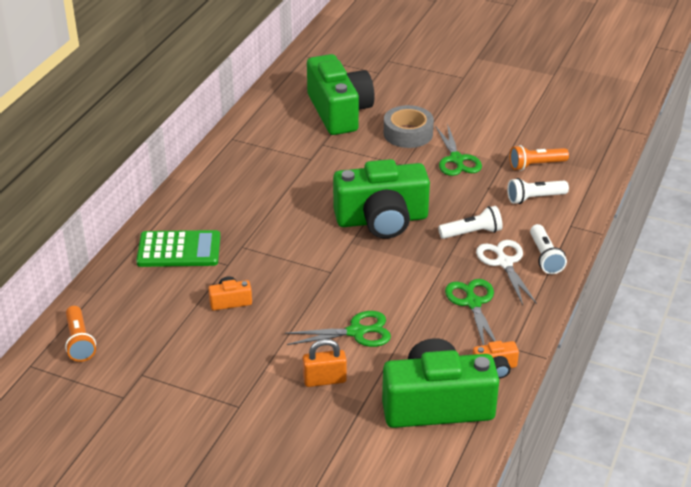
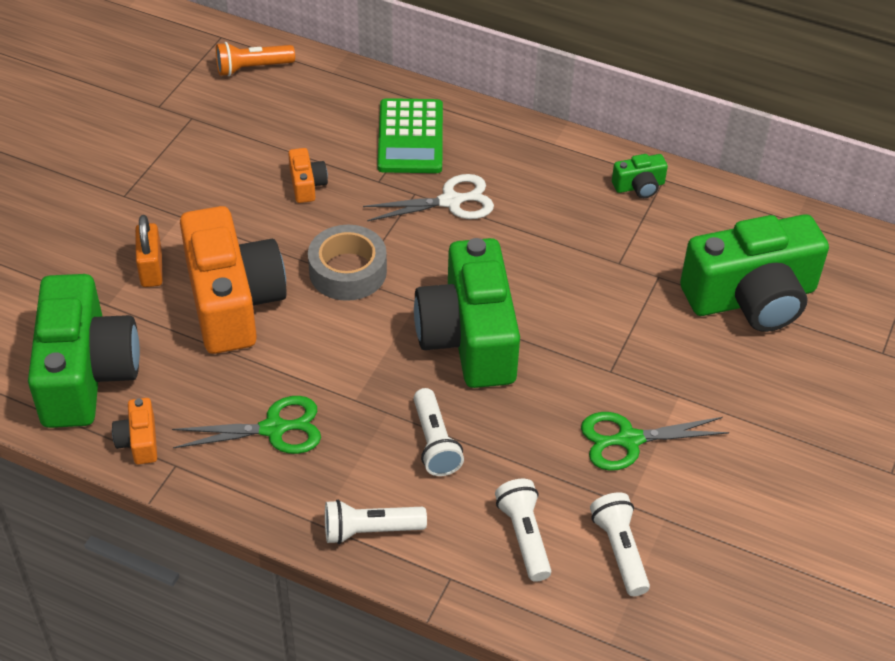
camera: 90 degrees right, 10 degrees up
(238, 148) = (639, 186): none -> green camera
(357, 332) = (232, 301): green scissors -> orange camera
(408, 133) = (699, 381): grey tape -> grey tape (347, 271)
(504, 262) = (361, 476): white scissors -> white scissors (451, 201)
(536, 165) = (619, 551): orange flashlight -> white flashlight

